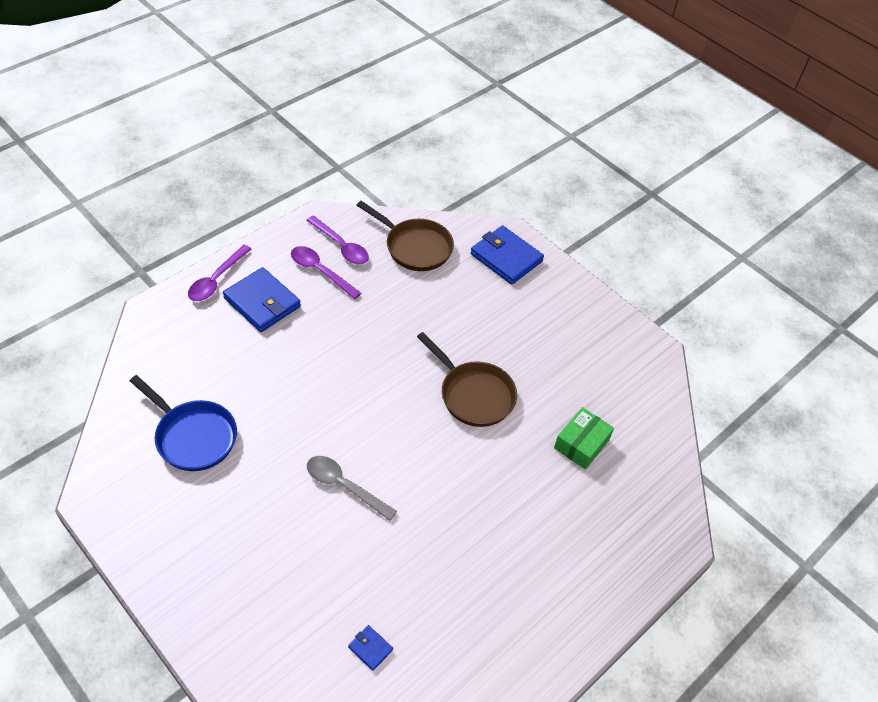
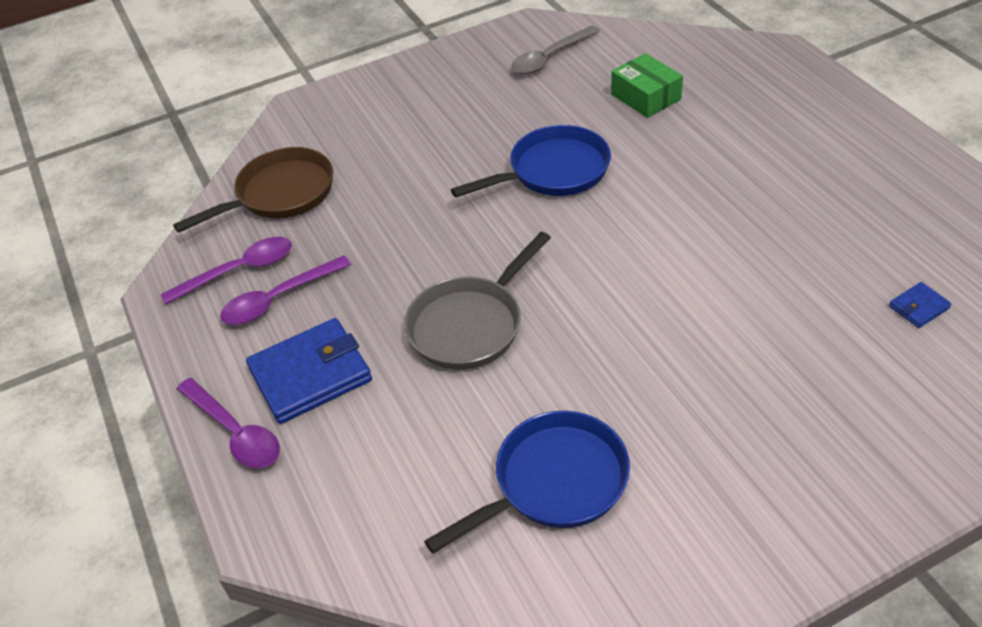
camera: 65 degrees left, 5 degrees down
(313, 372) = (470, 324): none -> grey pan
(344, 486) = (674, 308): grey spoon -> grey spoon (550, 57)
(473, 395) = (553, 171): brown pan -> blue pan
(506, 257) = (340, 114): blue wallet -> none

